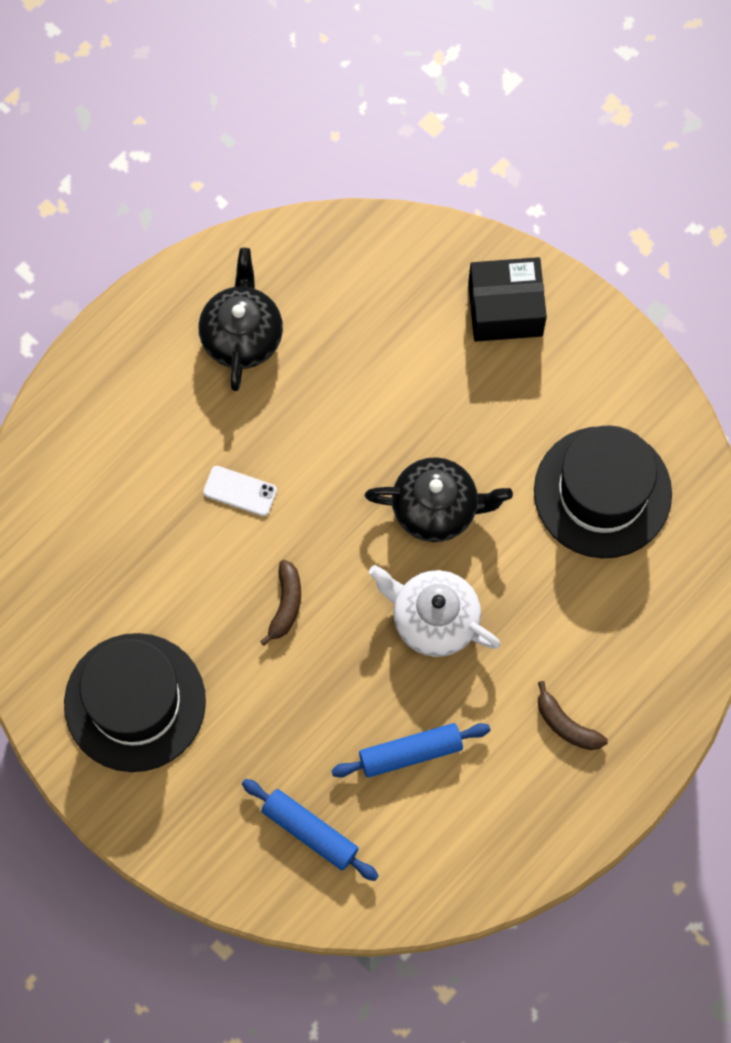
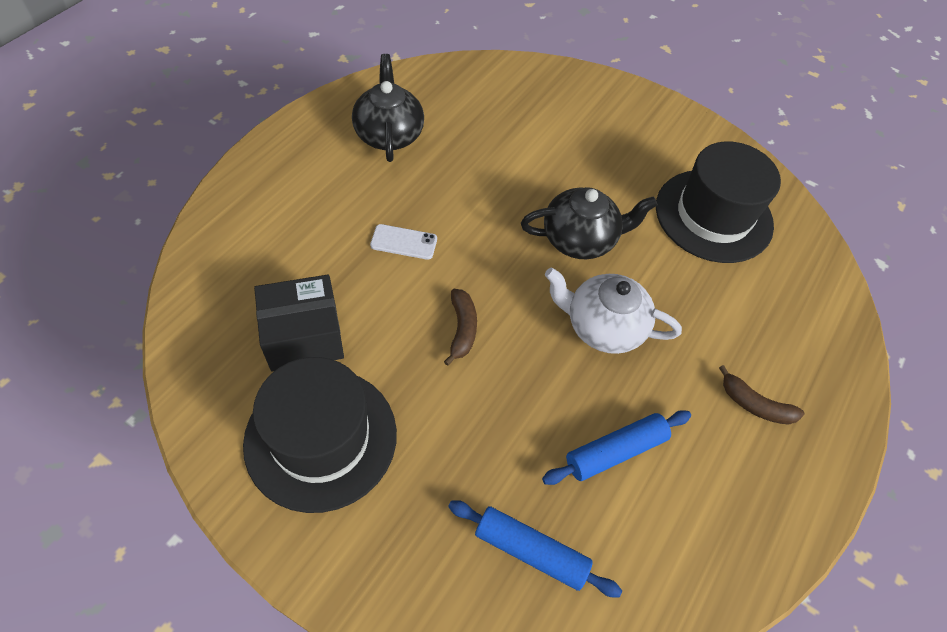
camera: 15 degrees left, 15 degrees down
(505, 309) = (594, 104): black box -> black box (304, 336)

